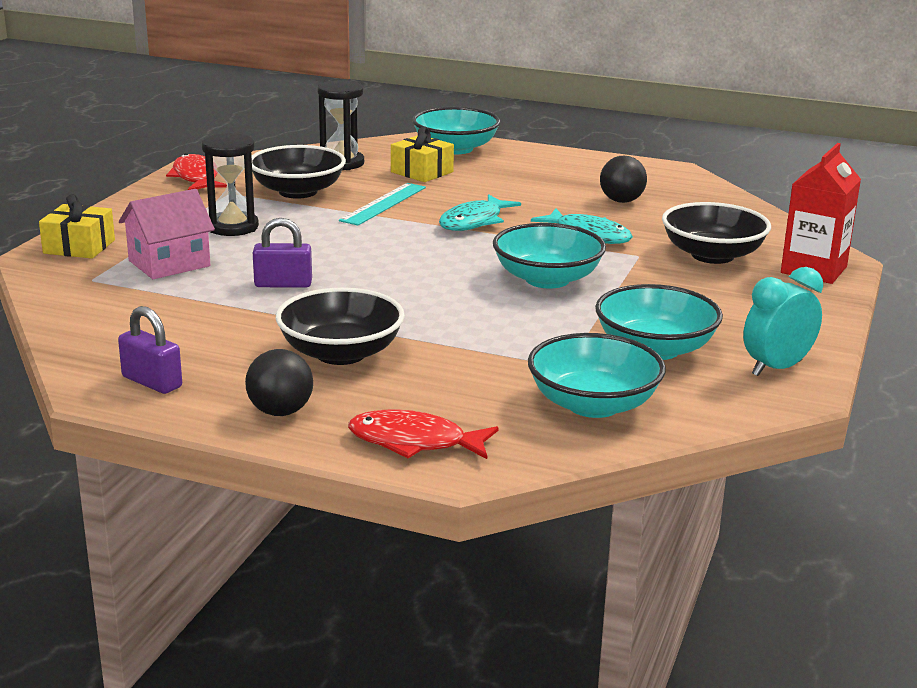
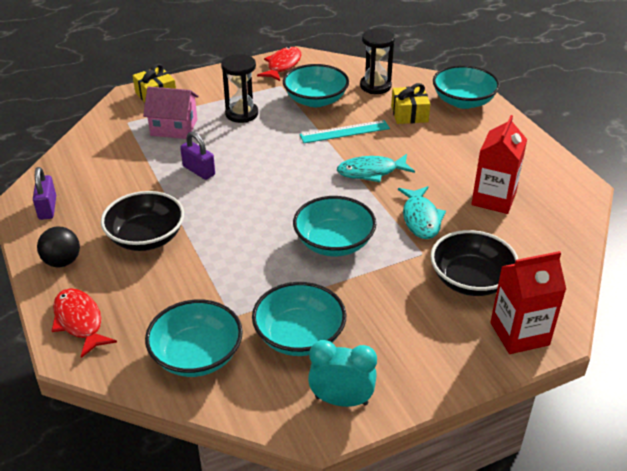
camera: 45 degrees right, 15 degrees up
(298, 192) = (315, 100): black bowl -> turquoise bowl
(621, 201) = (493, 199): black ball -> red carton

